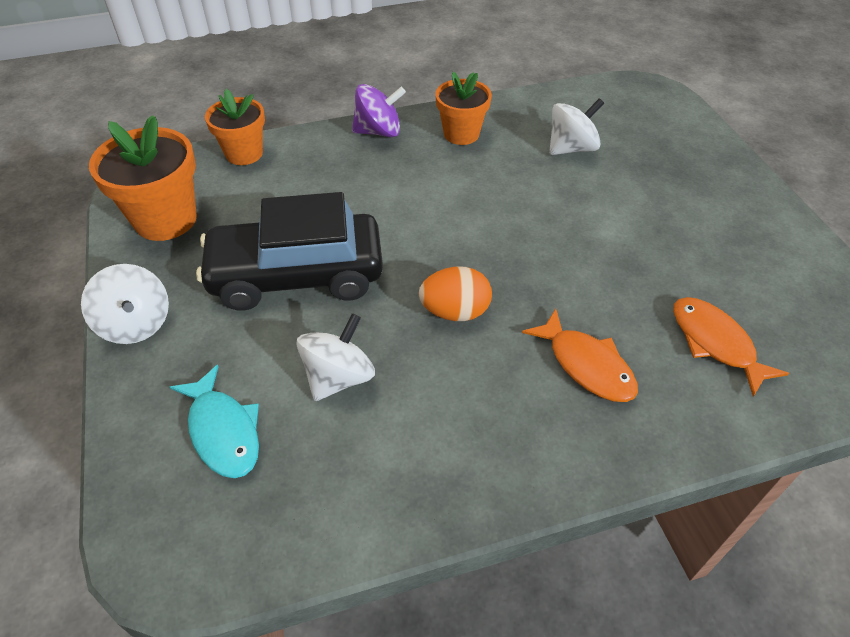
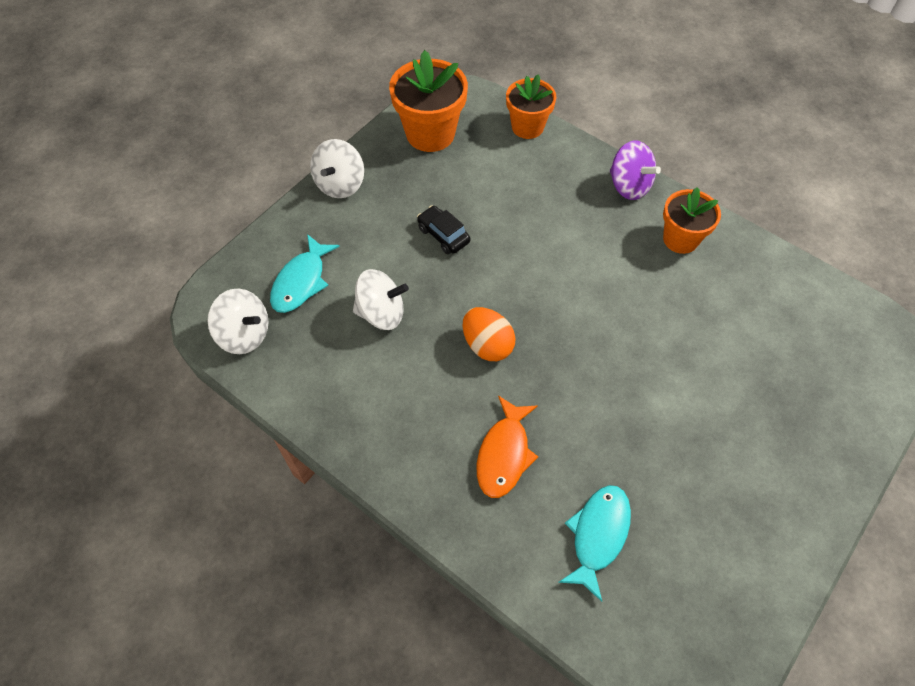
camera: 55 degrees right, 10 degrees up
(296, 275) = (443, 235): black car -> black car, size x0.41
(571, 148) = (740, 325): white spinning top -> white spinning top (244, 334)
(715, 343) = (598, 535): orange fish -> turquoise fish

